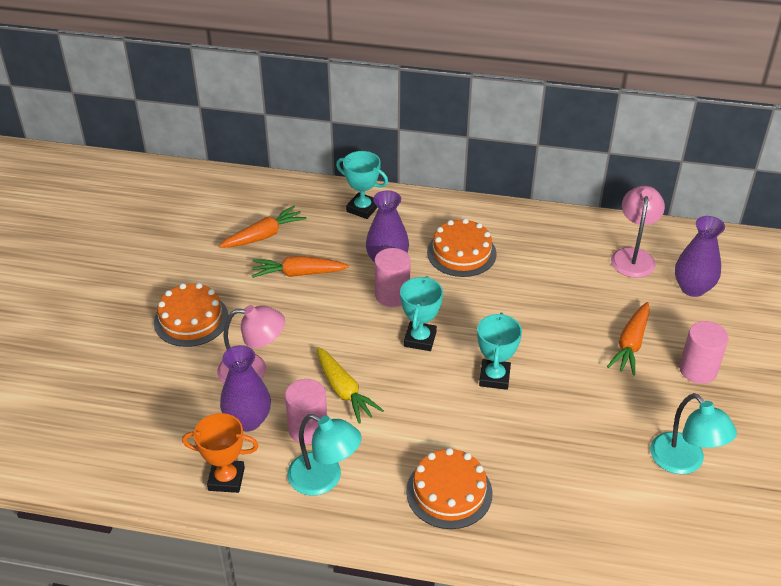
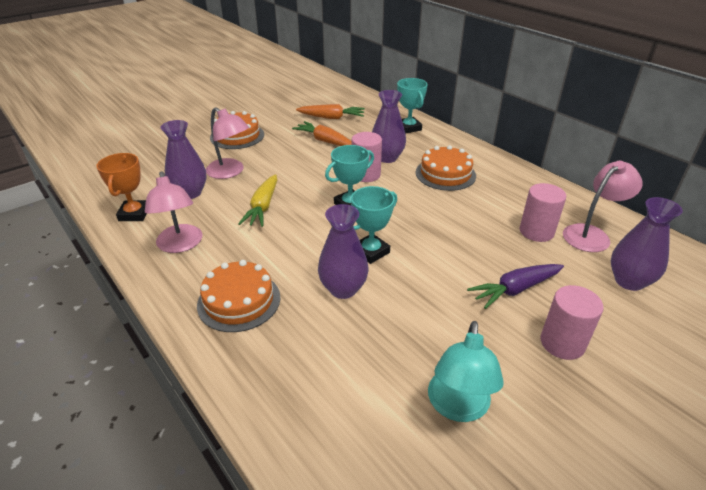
camera: 40 degrees right, 5 degrees down
(226, 479) = (134, 214): orange trophy -> orange trophy turned 45 degrees clockwise
(308, 429) = (213, 215): pink cylinder -> pink cylinder (536, 231)
(324, 479) = (180, 245): turquoise lamp -> pink lamp
(514, 426) = (343, 289): none -> purple vase
(630, 344) = (515, 289): orange carrot -> purple carrot

